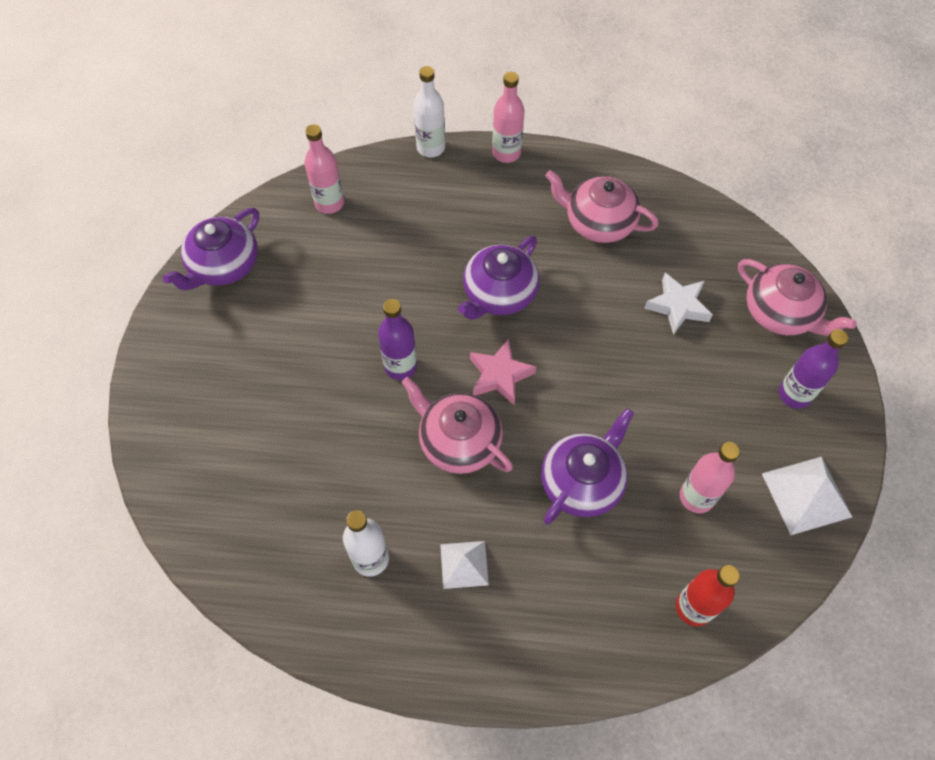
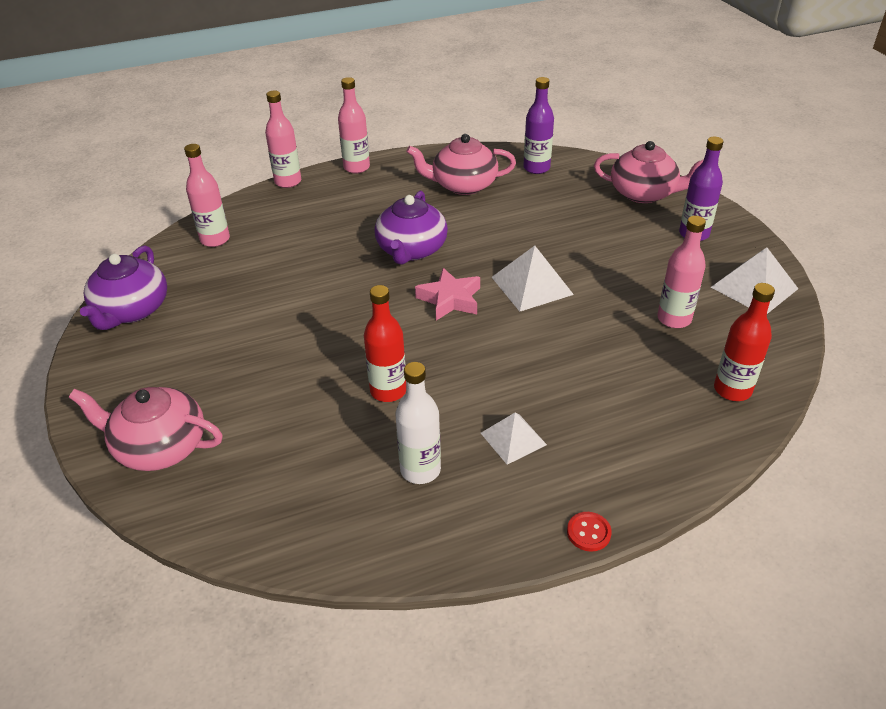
camera: 25 degrees left, 20 degrees down
(389, 460) = (388, 391): none -> red bottle
(400, 366) = (355, 323): purple bottle -> purple bottle (536, 168)
(431, 148) = (288, 182): white bottle -> pink bottle
(458, 441) = (445, 355): pink teapot -> pink teapot (159, 447)
(469, 691) = (588, 532): none -> red button
(582, 482) = (574, 343): purple teapot -> none
(586, 392) = (532, 285): none -> white pyramid
(678, 306) = (564, 213): white star -> none

